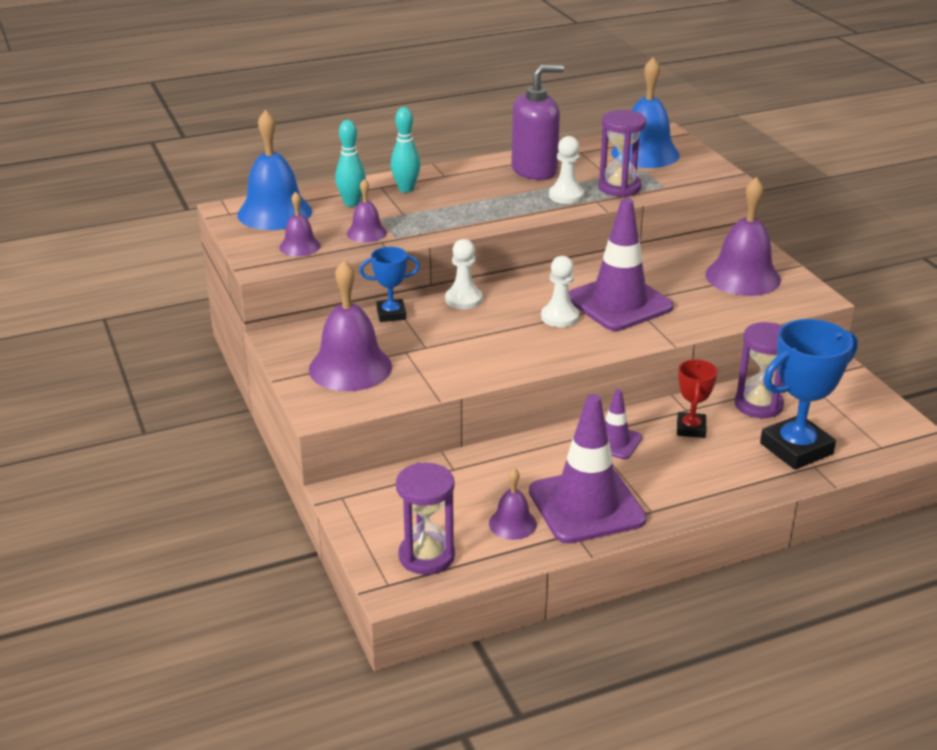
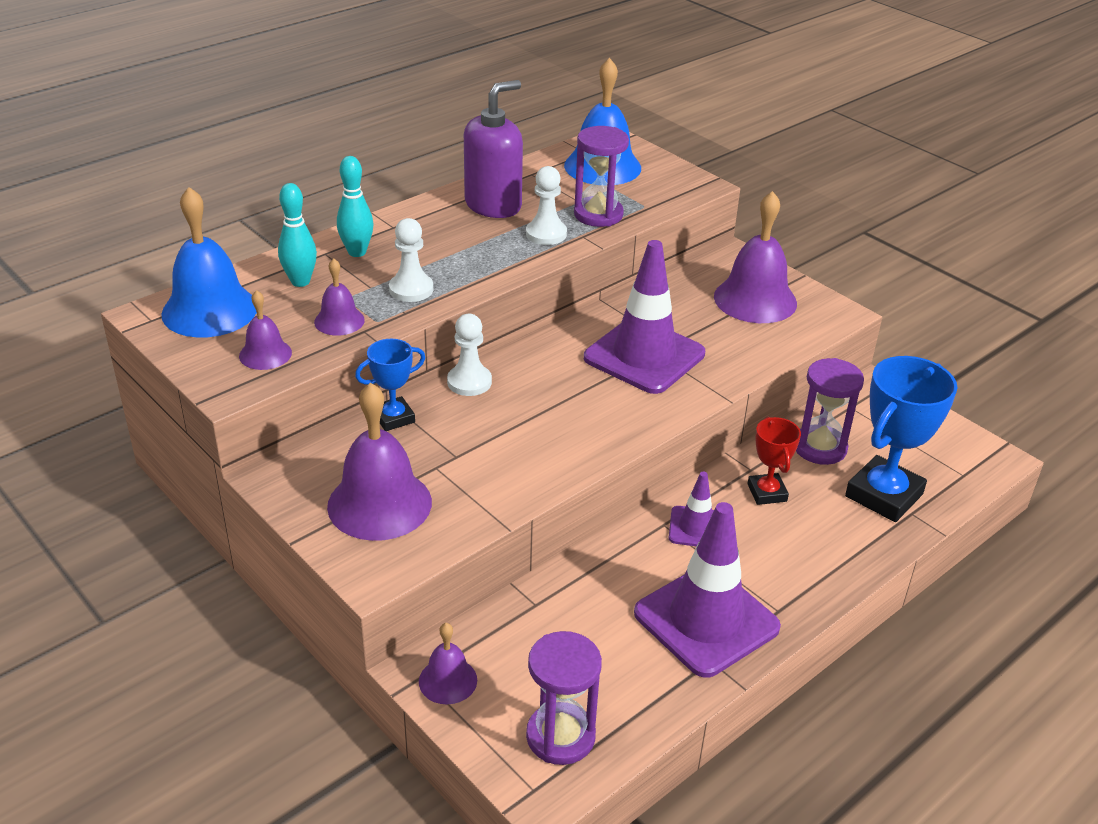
camera: 20 degrees left, 5 degrees up
(512, 523) = (637, 665): purple bell -> purple bell (448, 680)
(560, 317) = (589, 386): white pawn -> white pawn (411, 289)

